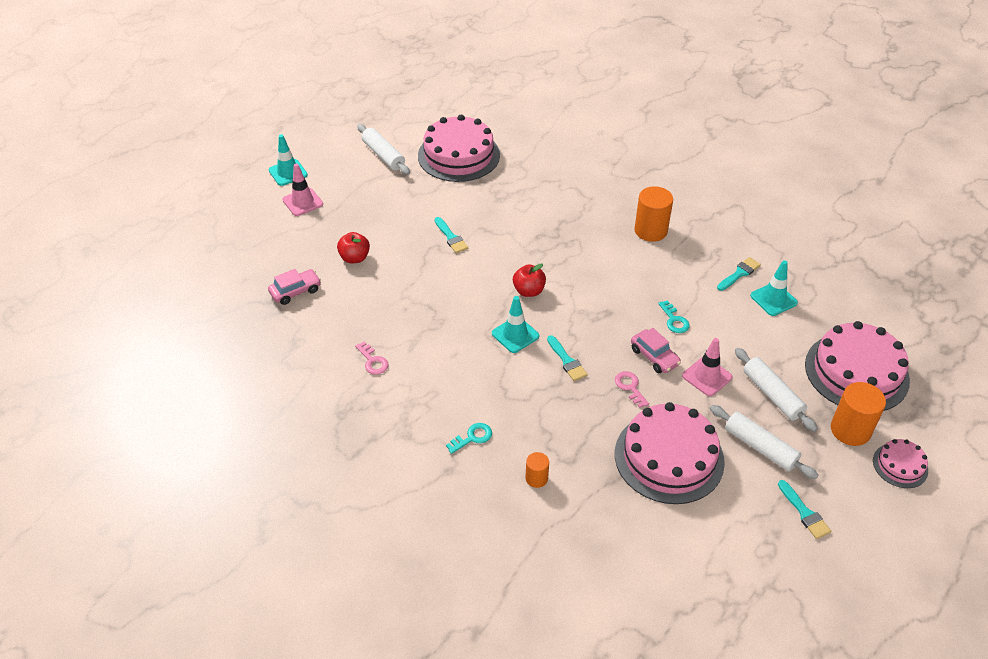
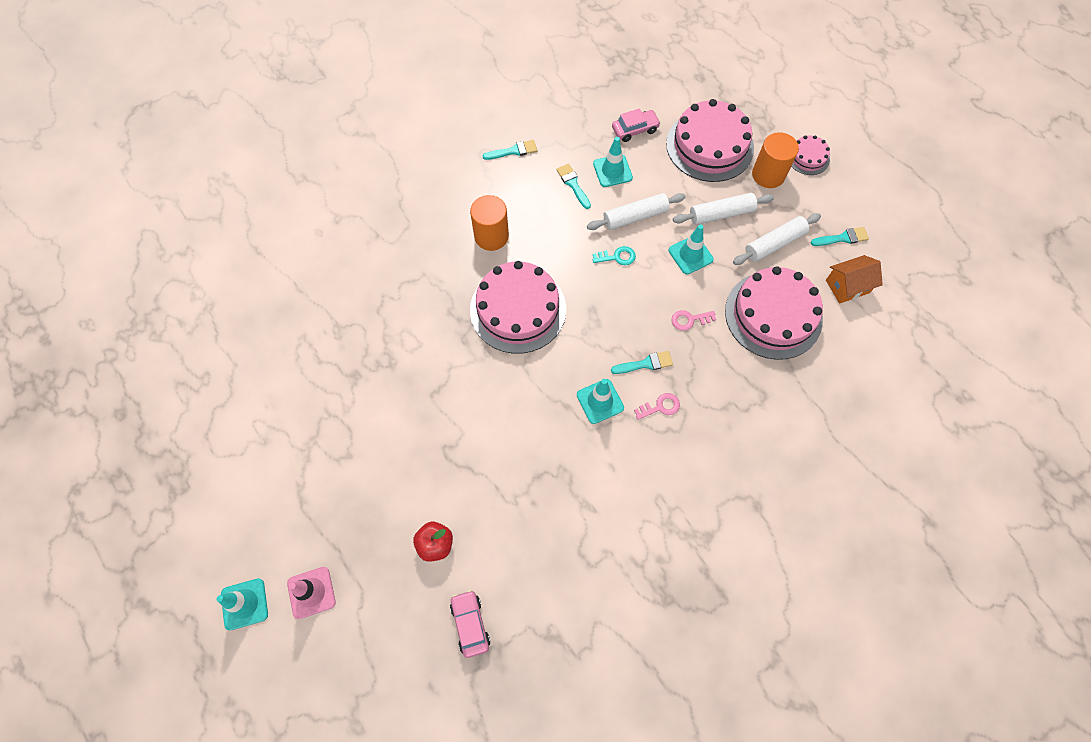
camera: 75 degrees left, 20 degrees up
(373, 361) = (601, 553): pink key -> pink key (660, 407)
(383, 155) = (260, 475): white rolling pin -> white rolling pin (635, 217)
(451, 237) = (436, 430): turquoise brush -> turquoise brush (513, 151)
(458, 155) = (297, 388): pink cake -> pink cake (518, 309)
(472, 437) = (722, 474): turquoise key -> none
(529, 291) = (543, 372): red apple -> none
(536, 478) = (778, 429): orange cylinder -> none
(654, 357) = (658, 288): pink car -> pink car (635, 130)
(707, 376) = (690, 255): pink traffic cone -> turquoise traffic cone
(740, 524) = (847, 286): none -> orange house

